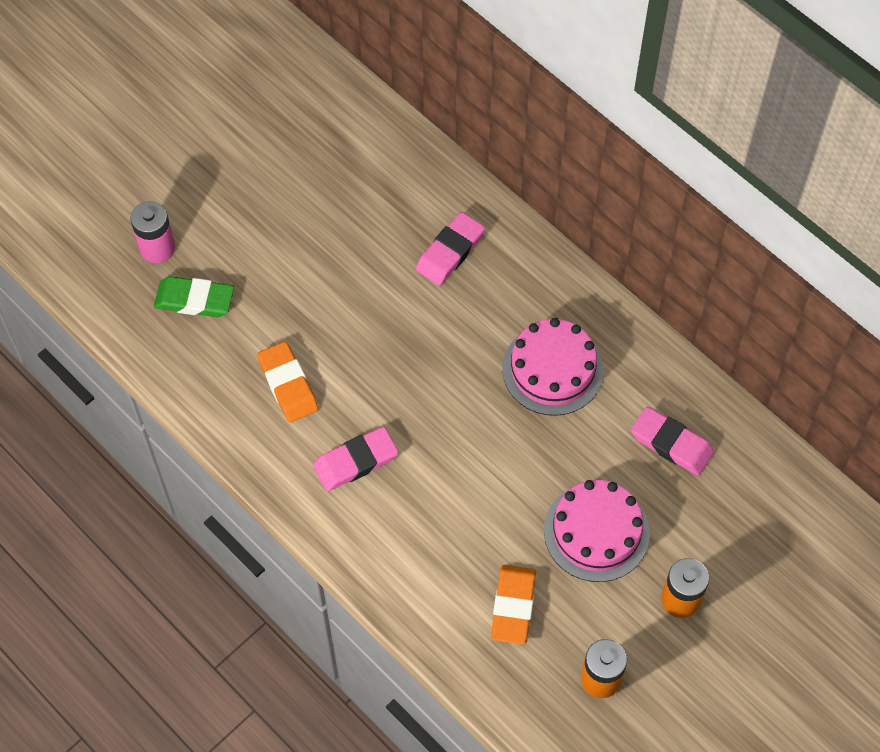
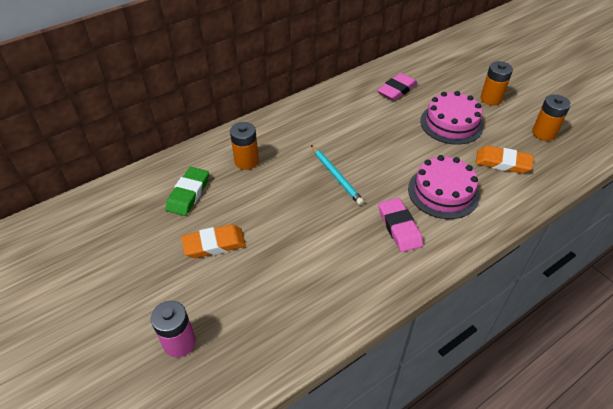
camera: 80 degrees left, 15 degrees down
(194, 300) = (240, 317): green eraser -> green eraser (188, 194)
(288, 385) = (331, 261): orange eraser -> orange eraser (214, 244)
(440, 372) = (336, 176): none -> turquoise pencil
(450, 252) = (246, 161): pink eraser -> orange battery
(552, 369) = (343, 127): pink cake -> pink cake (443, 192)

